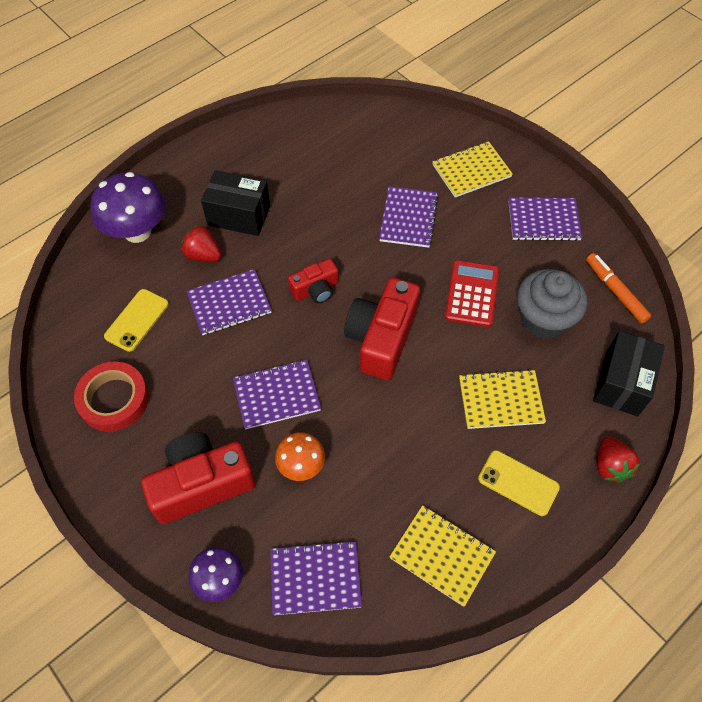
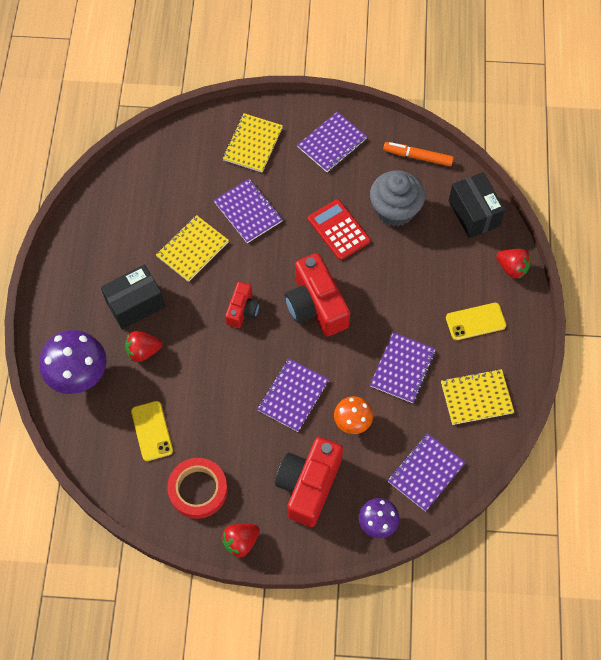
camera: 45 degrees left, 5 degrees up
(93, 476) = (241, 542): none -> red strawberry
(229, 303) = (198, 367): purple notebook -> purple notebook (402, 368)
(500, 400) = (420, 282): yellow notebook -> yellow notebook (192, 249)

